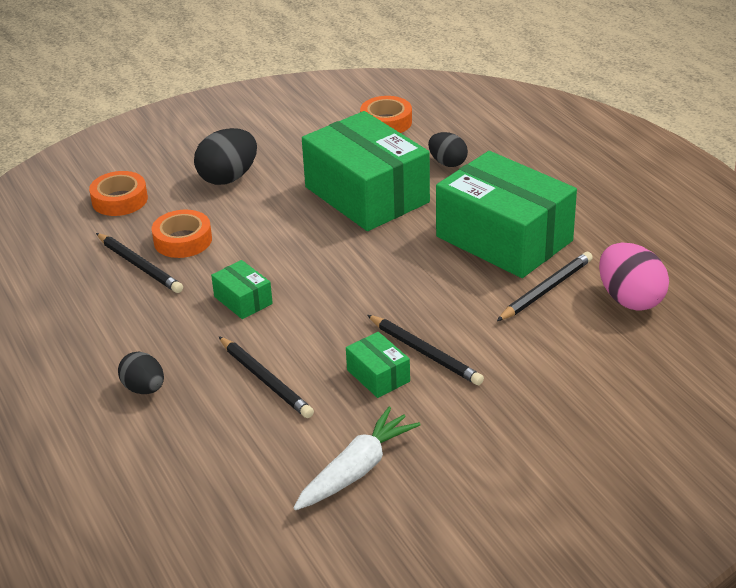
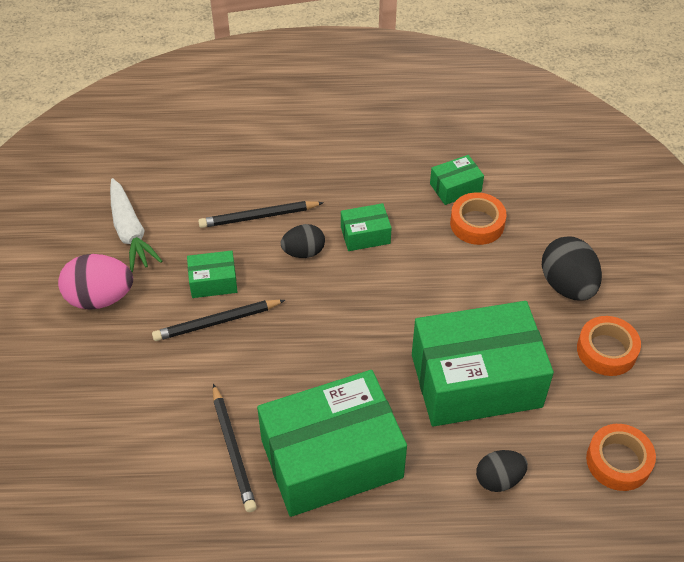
camera: 115 degrees right, 15 degrees up
(120, 200) = (568, 201): orange tape -> orange tape (606, 350)
(140, 266) = (455, 188): black pencil -> green box
(144, 389) = (298, 152): black egg -> black egg (303, 252)
(630, 299) = (172, 510): pink egg -> pink egg (100, 298)

